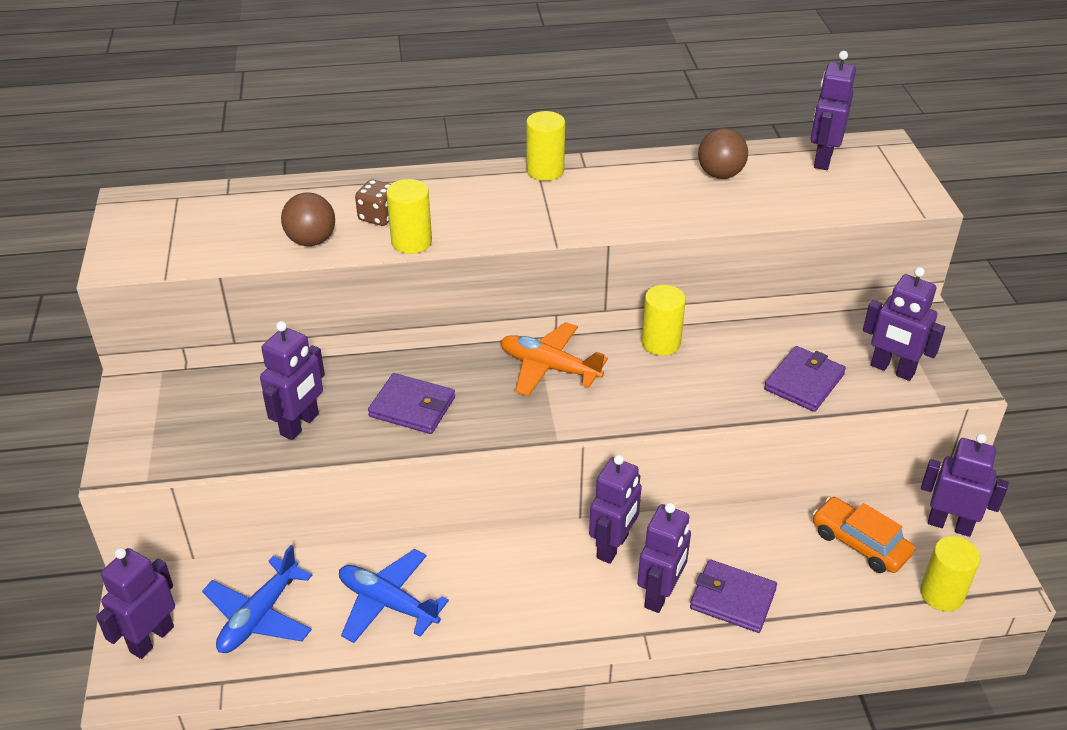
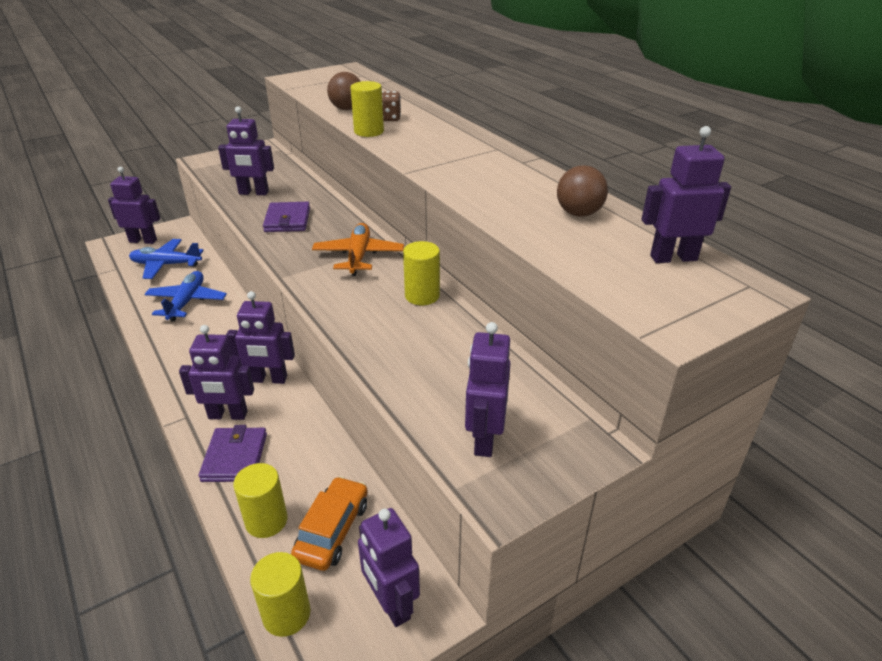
camera: 65 degrees right, 5 degrees down
(545, 171) = (499, 151): yellow cylinder -> yellow cylinder (266, 521)
(804, 382) = (424, 382): purple wallet -> none
(949, 525) = (391, 604): purple robot -> purple robot turned 150 degrees clockwise

